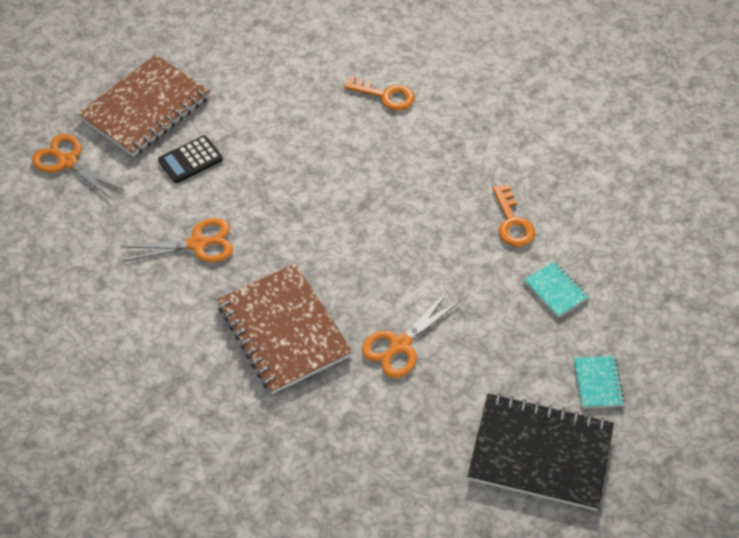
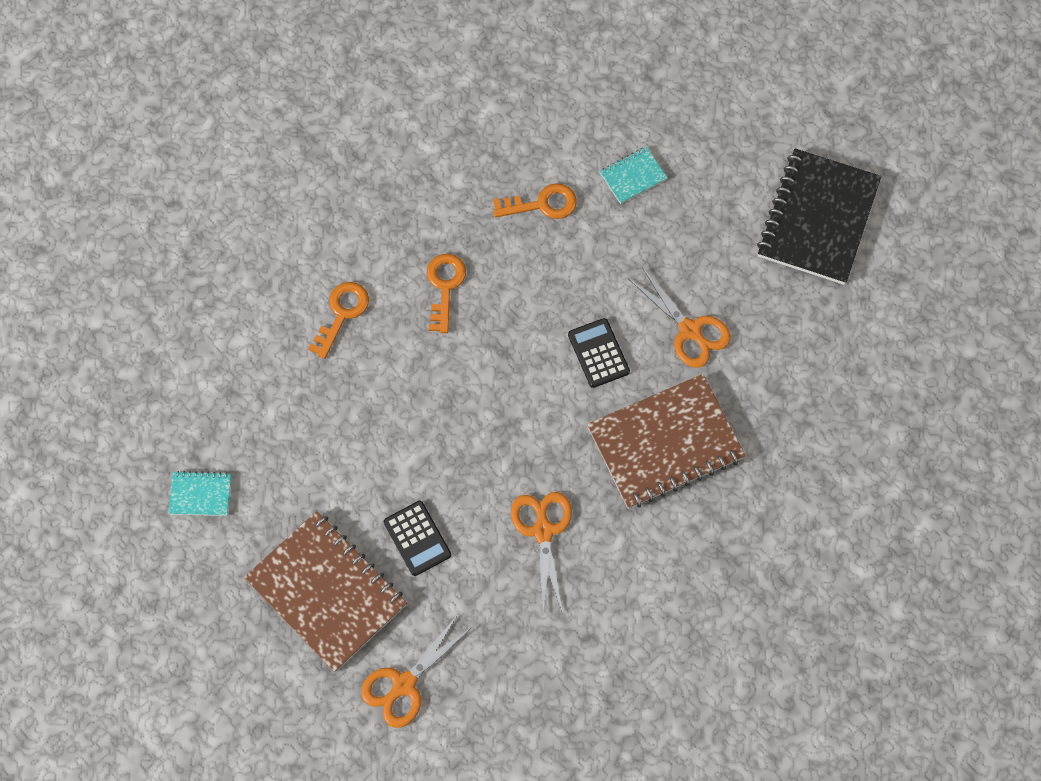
camera: 85 degrees left, 15 degrees up
(369, 274) = (598, 353): none -> black calculator
(420, 159) = (444, 286): none -> orange key
(598, 383) = (744, 156): turquoise notebook -> turquoise notebook (200, 494)

